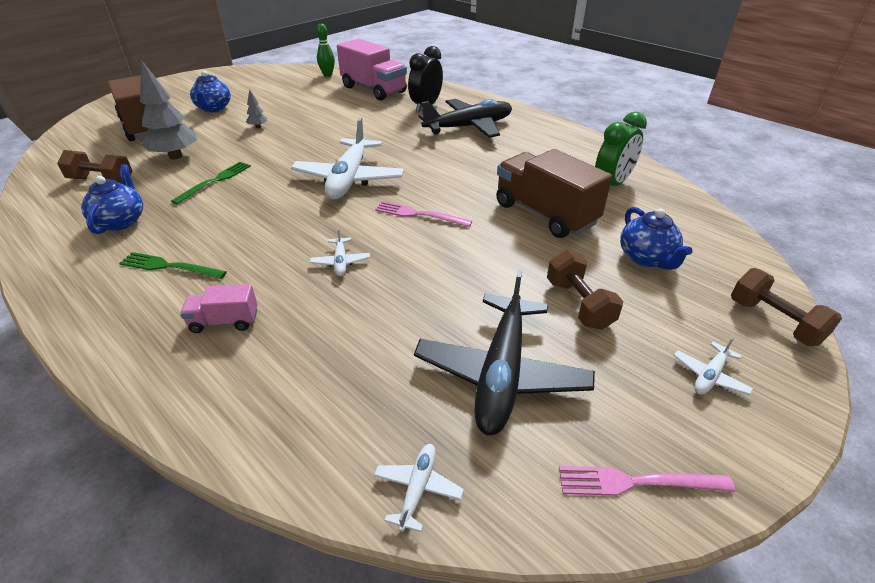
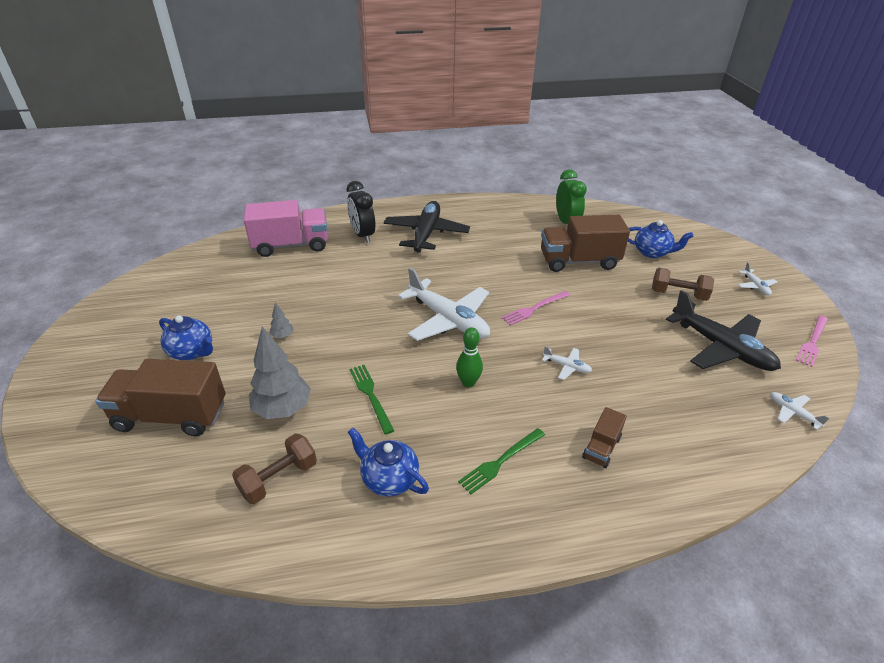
camera: 55 degrees left, 0 degrees up
(224, 321) = (601, 448): pink truck -> brown truck
(327, 75) = (214, 255): green bowling pin -> green bowling pin (468, 383)
(774, 322) = (727, 248): brown dumbbell -> none

